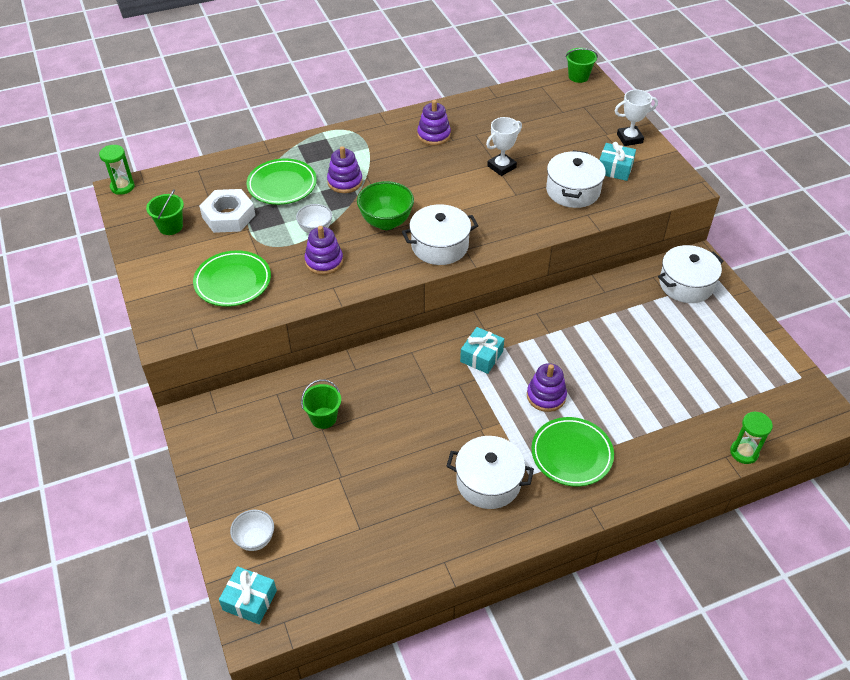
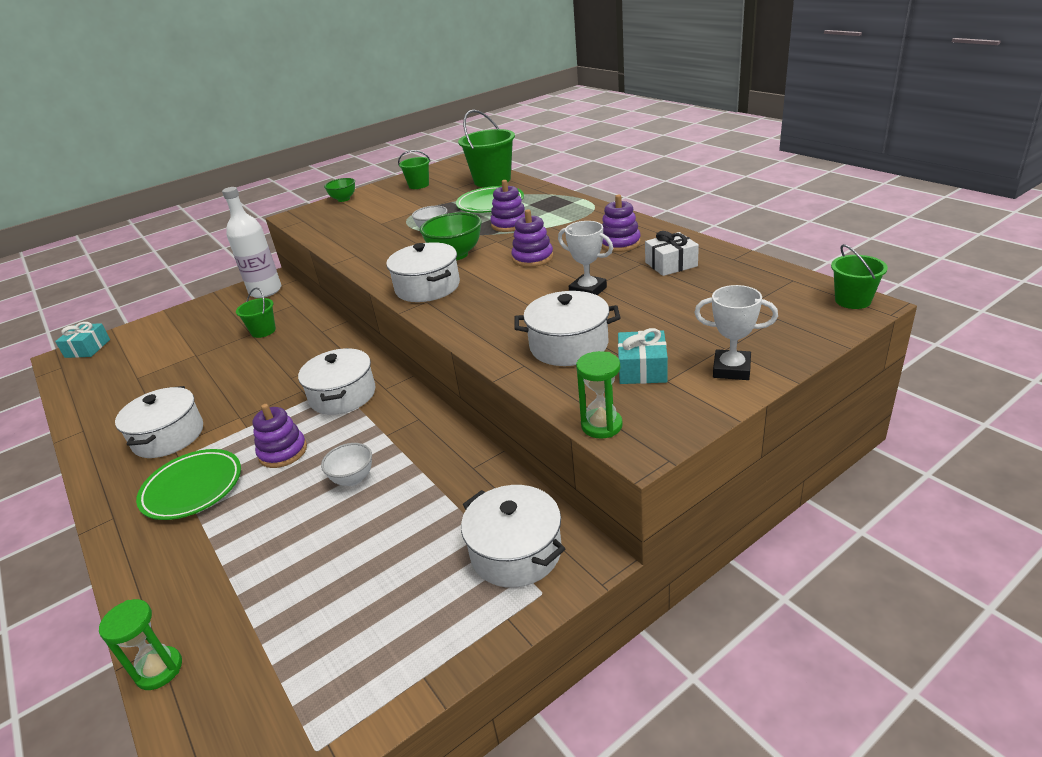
camera: 80 degrees right, 15 degrees down
(122, 187) = (460, 161): green hourglass -> green hourglass (601, 425)
(152, 290) = (343, 199): none -> green bowl
(215, 174) = (492, 180): none -> green bucket
(220, 420) = (265, 291): none -> white bottle
(228, 216) = (439, 198): white nut -> none
(233, 282) = (357, 219): green plate -> none
(255, 540) = (143, 336): white bowl -> white bowl (353, 479)
(324, 261) = (390, 244): purple stacking toy -> purple stacking toy (532, 258)
(481, 356) = (342, 395): turquoise gift -> white pot
(486, 122) = (671, 264): none -> white gift
(629, 138) = (731, 369): white trophy -> white trophy turned 45 degrees counterclockwise

